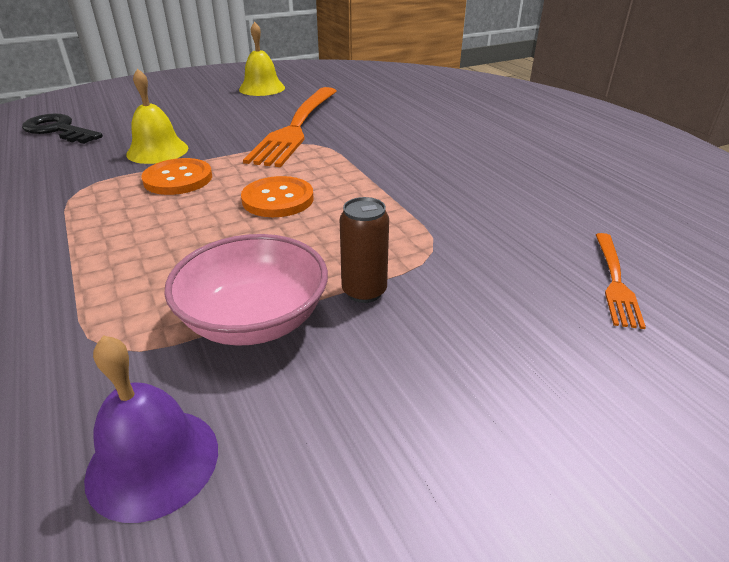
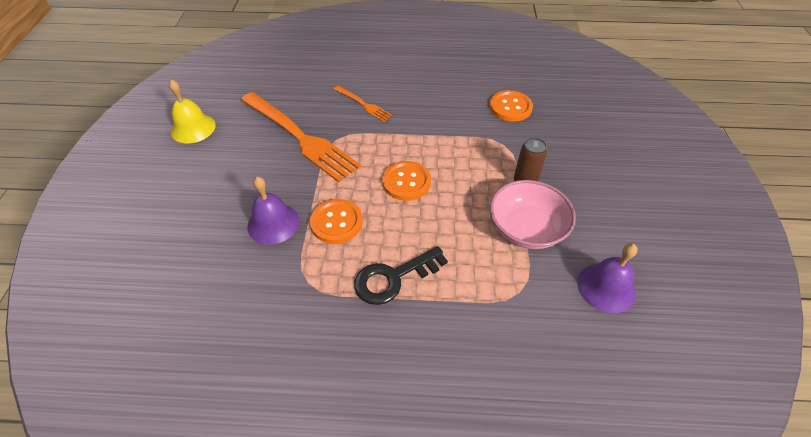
camera: 60 degrees left, 15 degrees up
(59, 130) = (156, 283): black key -> black key (394, 278)
(157, 151) = (273, 223): yellow bell -> purple bell
(528, 234) = (510, 107): none -> orange button
(615, 282) = (561, 104): orange fork -> orange fork (364, 104)

